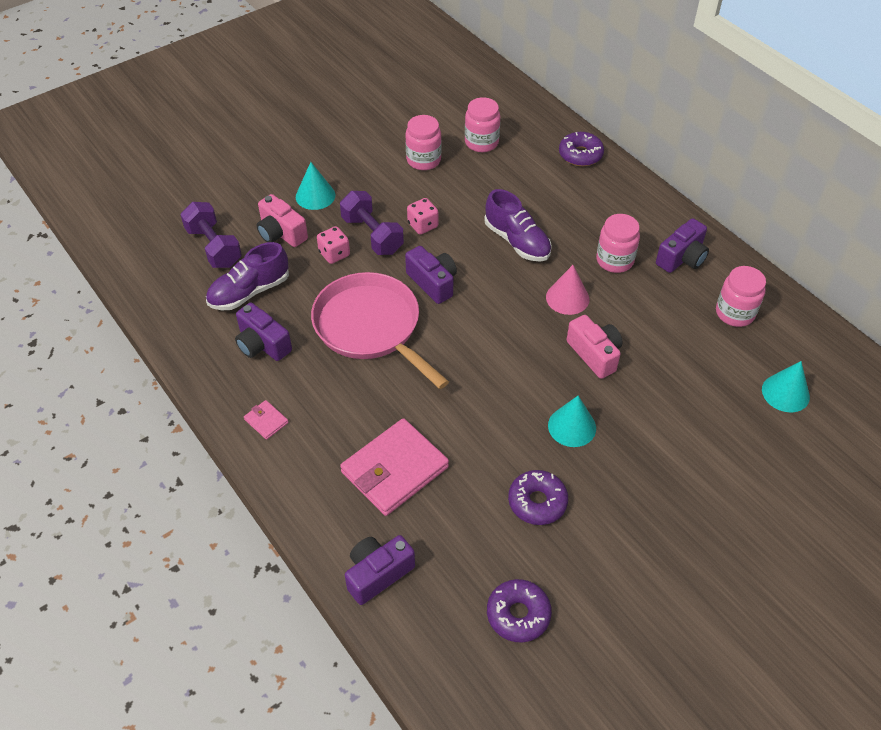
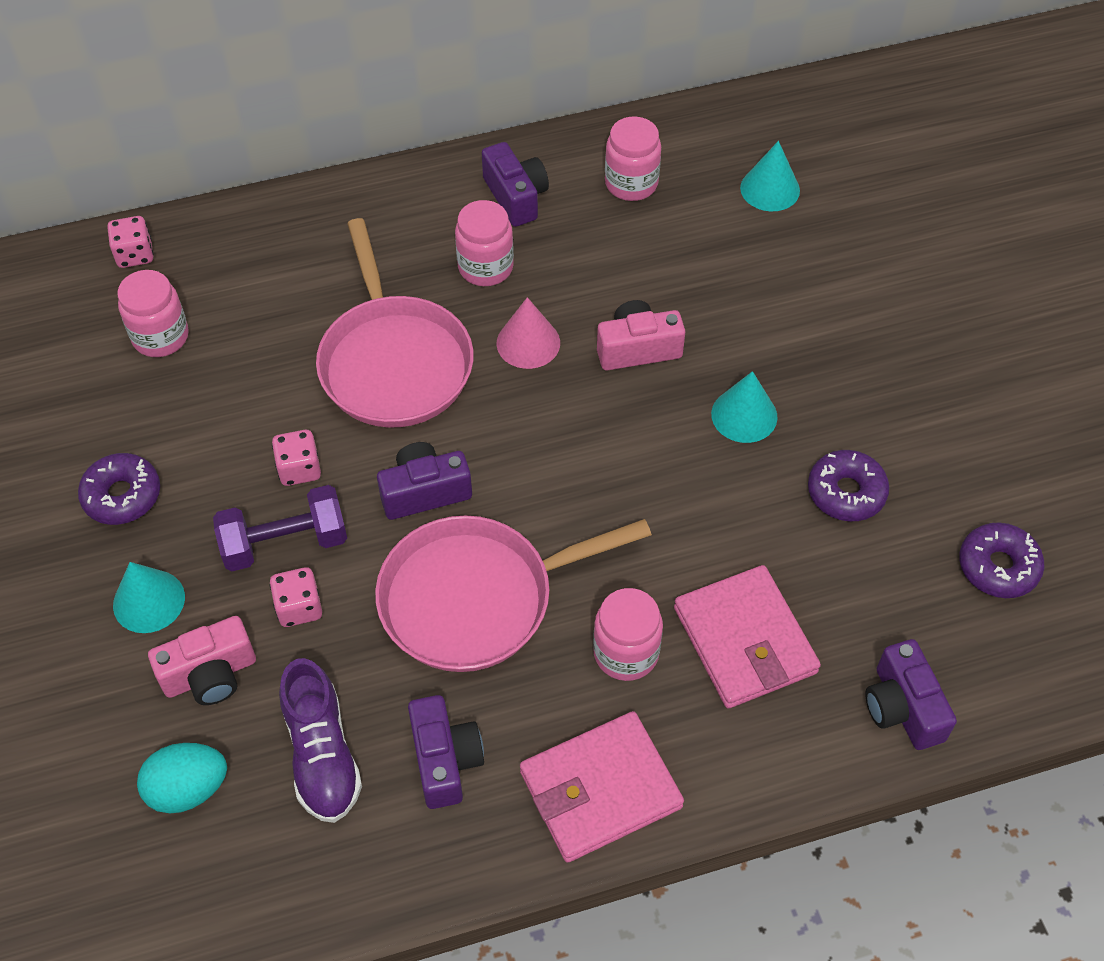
camera: 70 degrees left, 5 degrees up
(214, 247) = (188, 789): purple dumbbell -> turquoise egg
(262, 344) = (445, 760): purple camera -> purple camera turned 75 degrees counterclockwise
(266, 421) = (600, 789): pink wallet -> pink wallet, size x2.31
(423, 160) = (154, 424): pink jar -> pink jar (626, 653)
(517, 241) = (394, 363): purple shoe -> pink pan
(531, 114) = (135, 254): none -> pink dice
(580, 155) = (260, 229): purple donut -> purple donut (122, 495)

